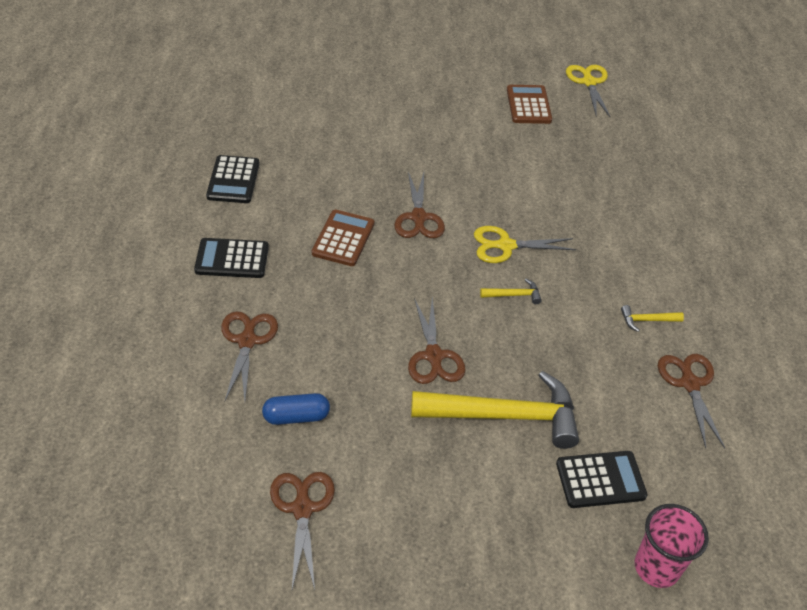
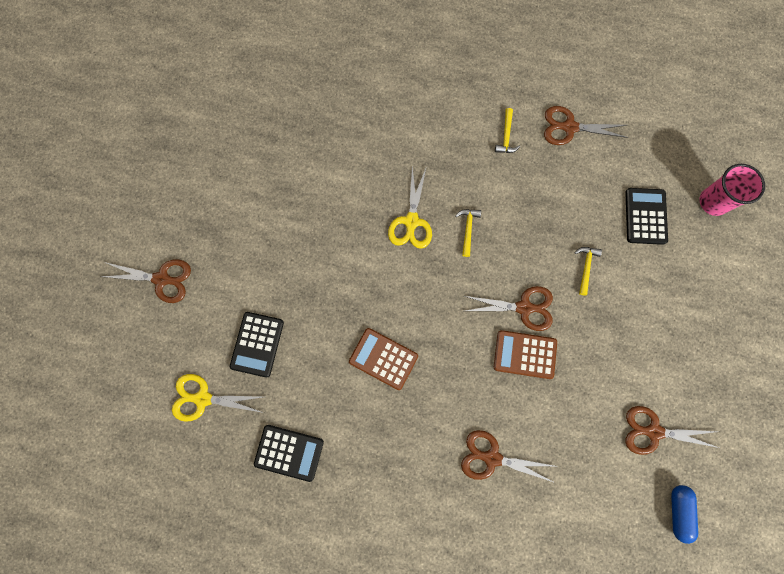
camera: 75 degrees left, 30 degrees up
(232, 259) = (395, 463): black calculator -> black calculator (257, 344)
(296, 416) = (572, 426): blue capsule -> blue capsule (678, 511)
(418, 218) = (367, 287): brown scissors -> brown scissors (162, 279)
(505, 416) = (585, 267): yellow hammer -> yellow hammer, size x0.40
(528, 105) = (228, 151): brown calculator -> brown calculator (525, 354)
(589, 82) = (203, 86): yellow scissors -> yellow scissors (202, 398)

